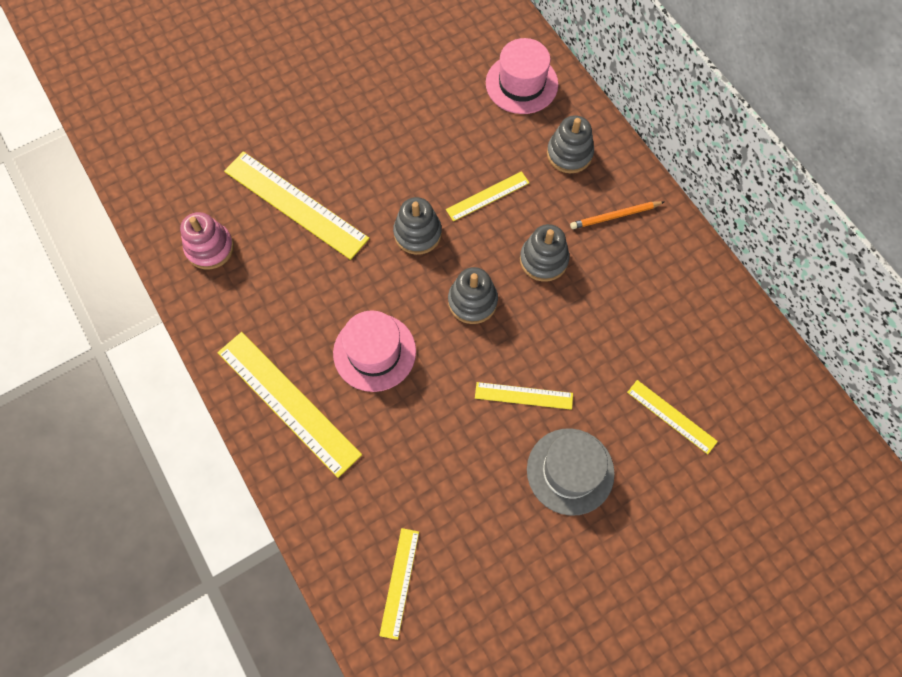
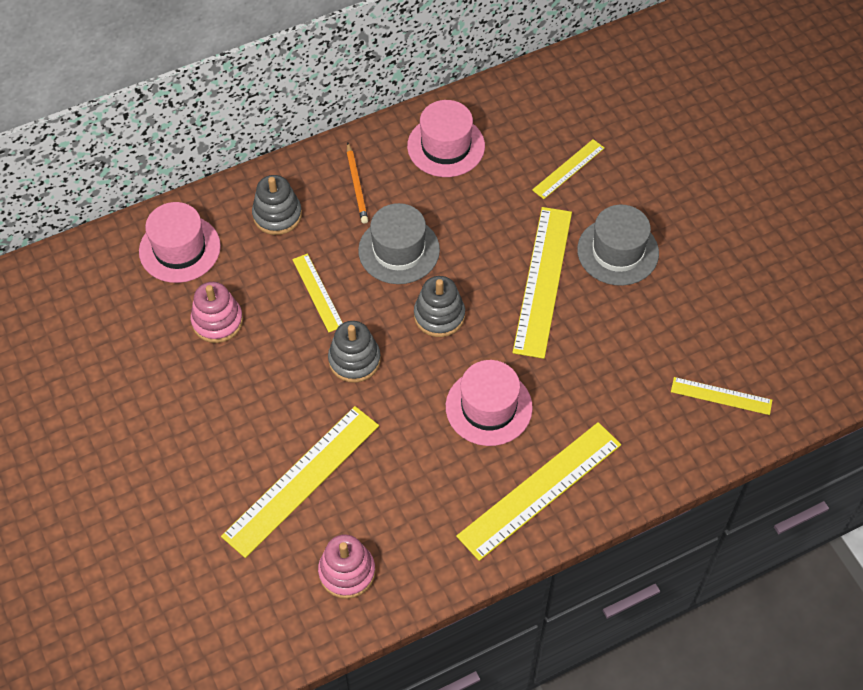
camera: 85 degrees left, 10 degrees down
(449, 122) = (217, 321): none -> pink stacking toy
(523, 395) = (542, 281): yellow ruler -> yellow ruler, size x1.87
(543, 260) = (399, 250): grey stacking toy -> grey hat
(678, 293) = (446, 146): none -> pink hat

